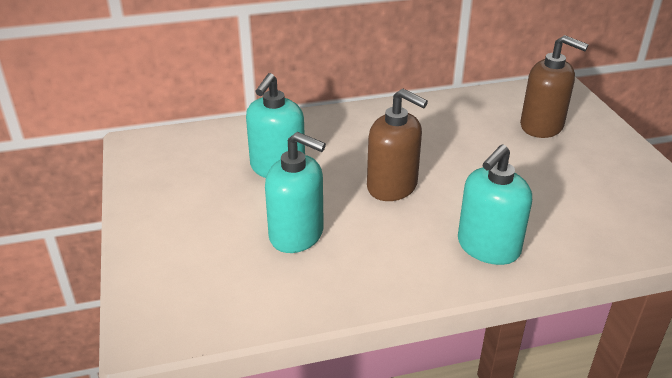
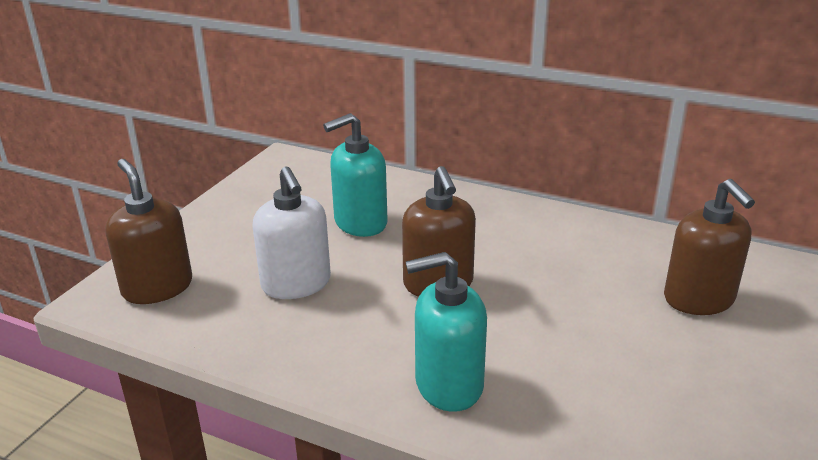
camera: 40 degrees right, 5 degrees down
(188, 294) = (157, 287): none -> brown soap dispenser
(297, 234) = (296, 284): turquoise soap dispenser -> white soap dispenser

